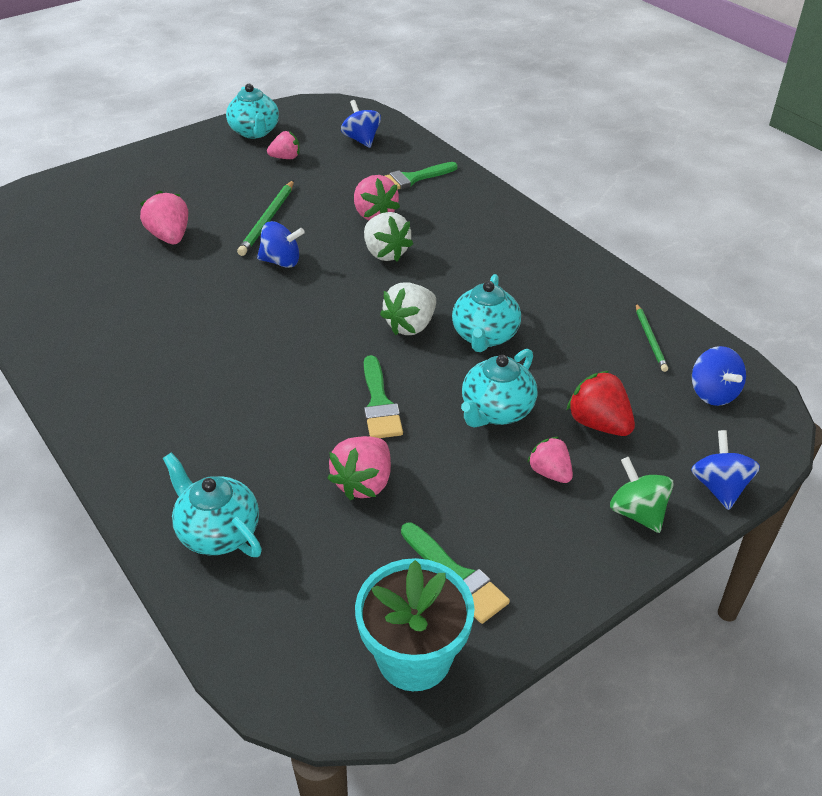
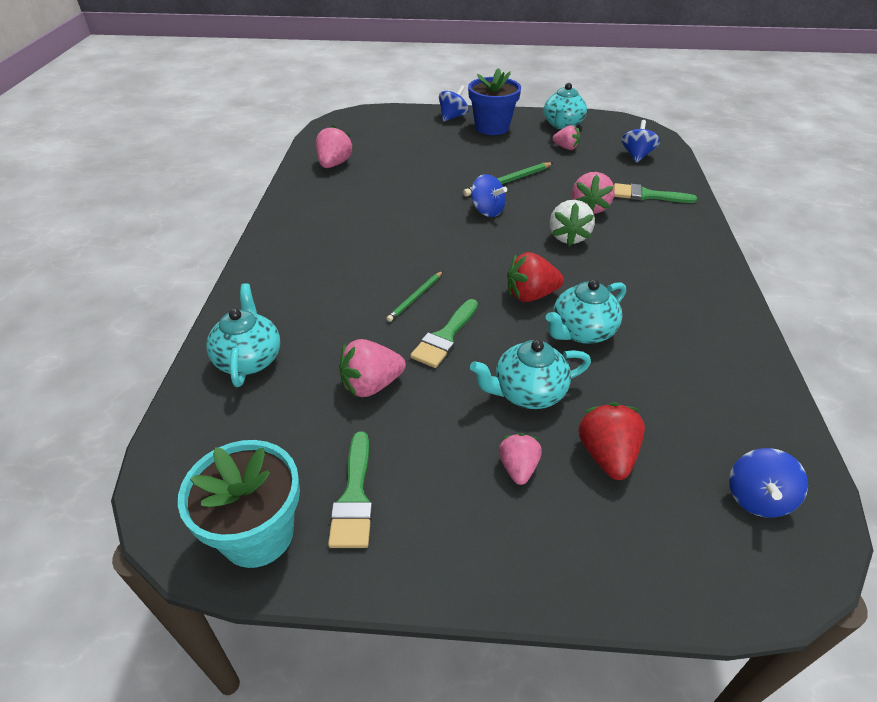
camera: 40 degrees right, 0 degrees up
(170, 237) = (434, 167): pink strawberry -> pink strawberry (334, 164)
(182, 164) = (492, 127): none -> blue flower pot
(411, 325) = (530, 295): white strawberry -> red strawberry
(637, 512) = (559, 554): green spinning top -> none
(650, 339) = (738, 413): green pencil -> green pencil (415, 297)
(719, 487) = (669, 589): blue spinning top -> blue spinning top (453, 117)

